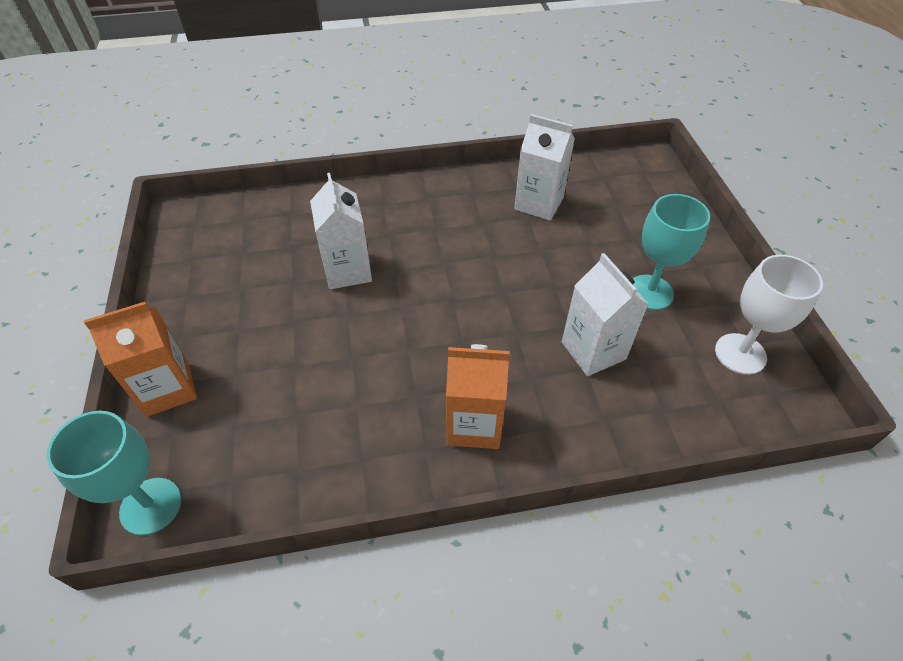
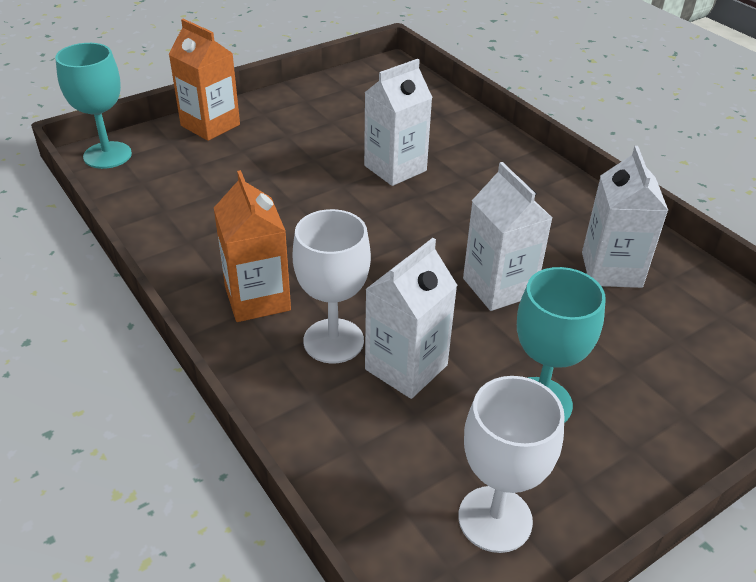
camera: 65 degrees right, 10 degrees down
(530, 266) = (499, 287): none -> white carton
(548, 386) = (333, 341): none -> white goblet

